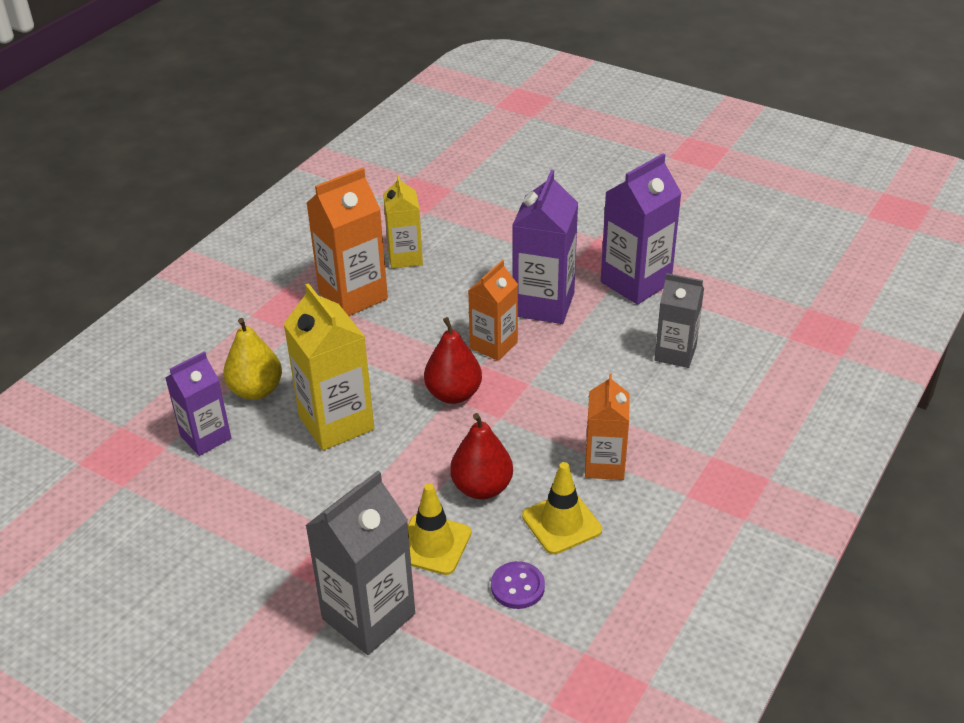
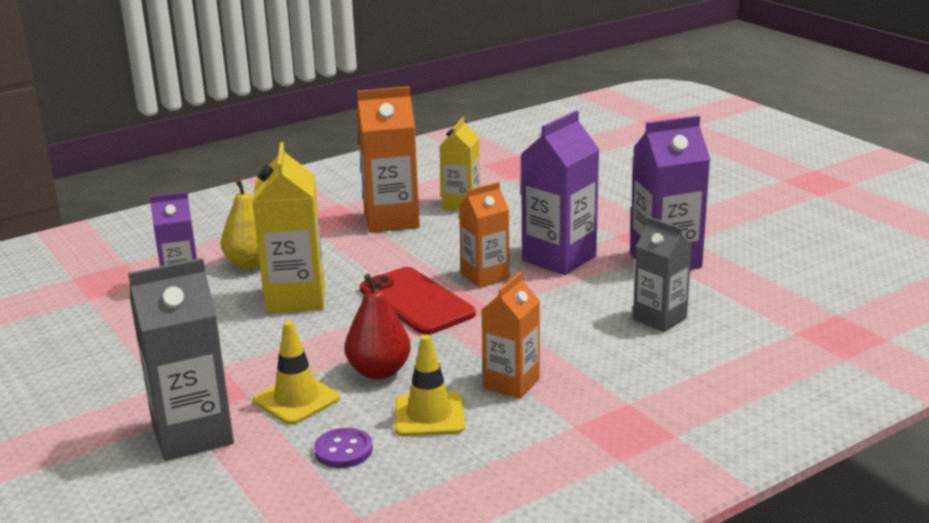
camera: 25 degrees right, 15 degrees down
(453, 394) = (416, 302): red pear -> red phone

